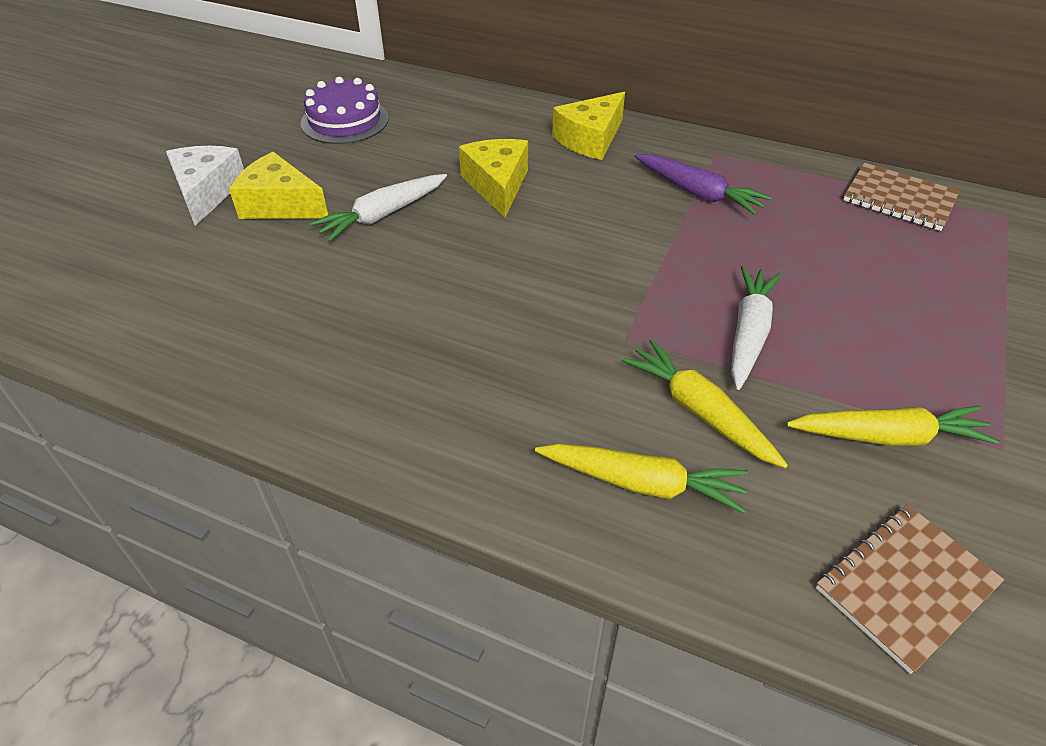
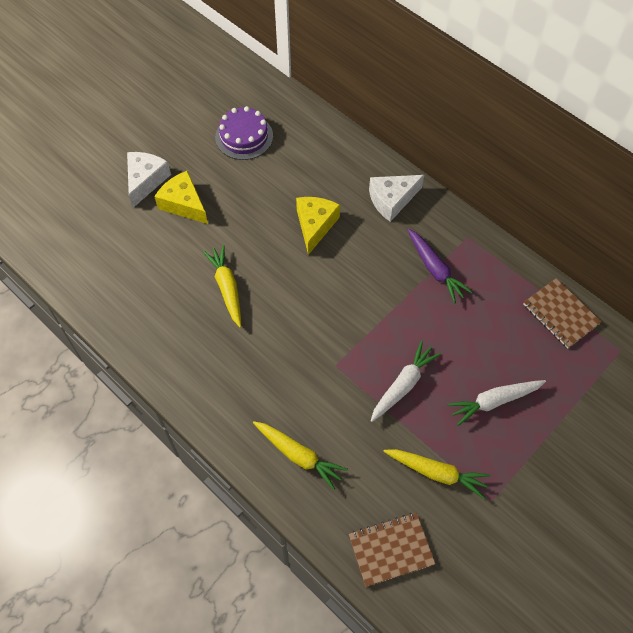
camera: 20 degrees right, 15 degrees up
(382, 215) = (238, 231): white carrot -> white carrot (494, 401)
(590, 139) = (392, 200): yellow cheese -> white cheese
(699, 411) = (348, 425): yellow carrot -> yellow carrot (227, 288)

